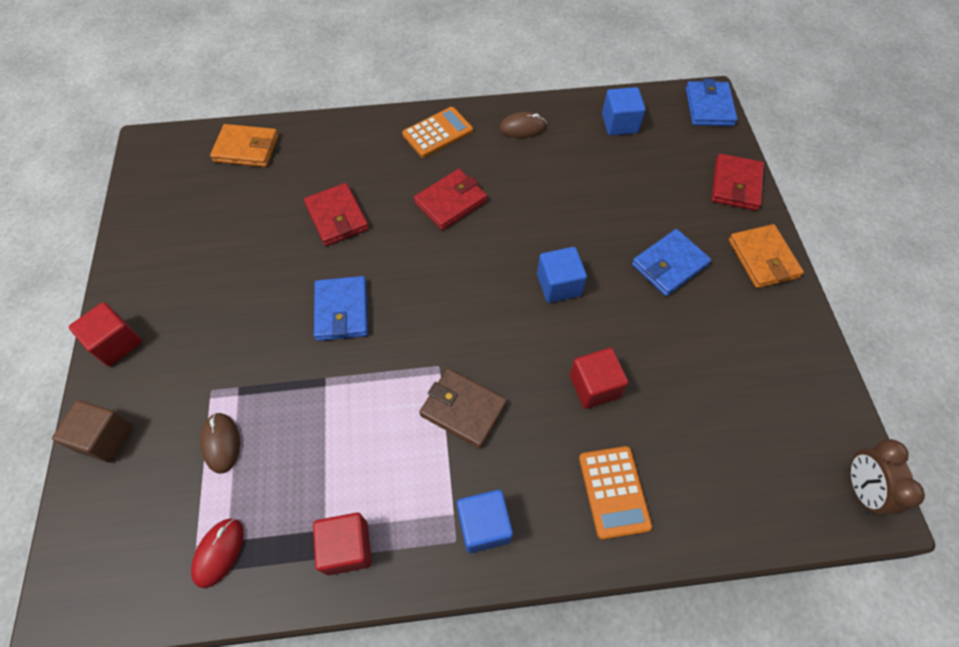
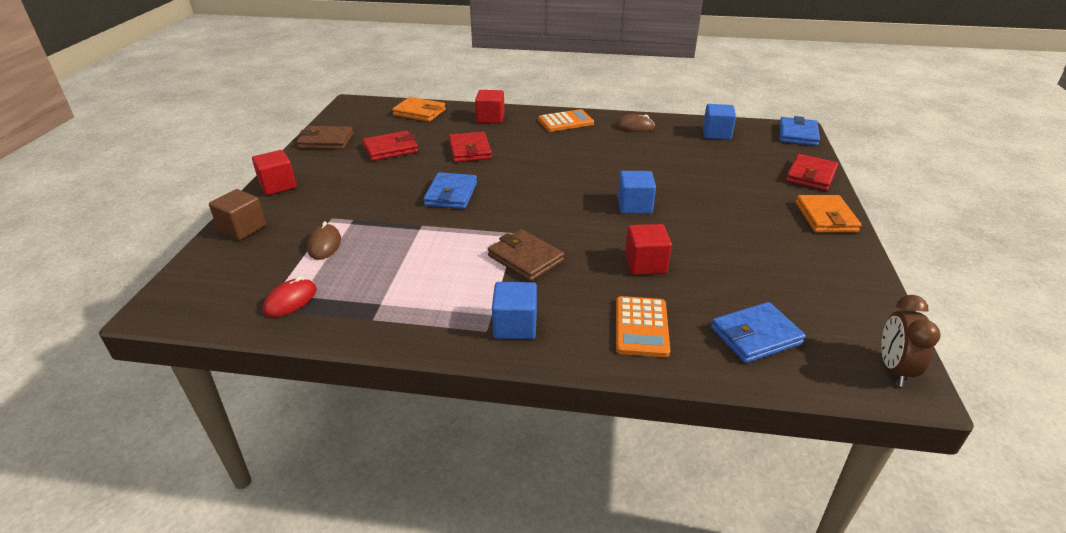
camera: 15 degrees right, 25 degrees down
(144, 236) = (326, 141): none -> brown wallet
(347, 547) = (393, 317): red cube -> red cube (490, 118)
(451, 202) = (561, 154): red wallet -> red wallet (390, 149)
(669, 265) = (736, 209): blue wallet -> blue wallet (755, 336)

